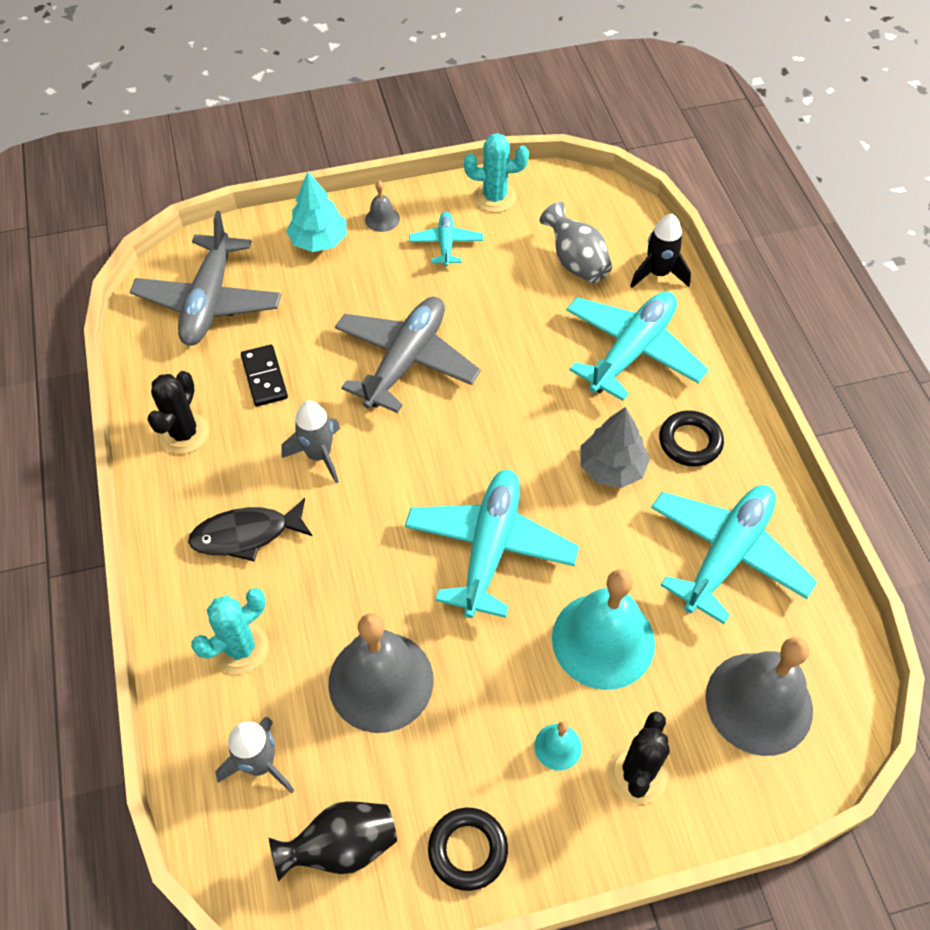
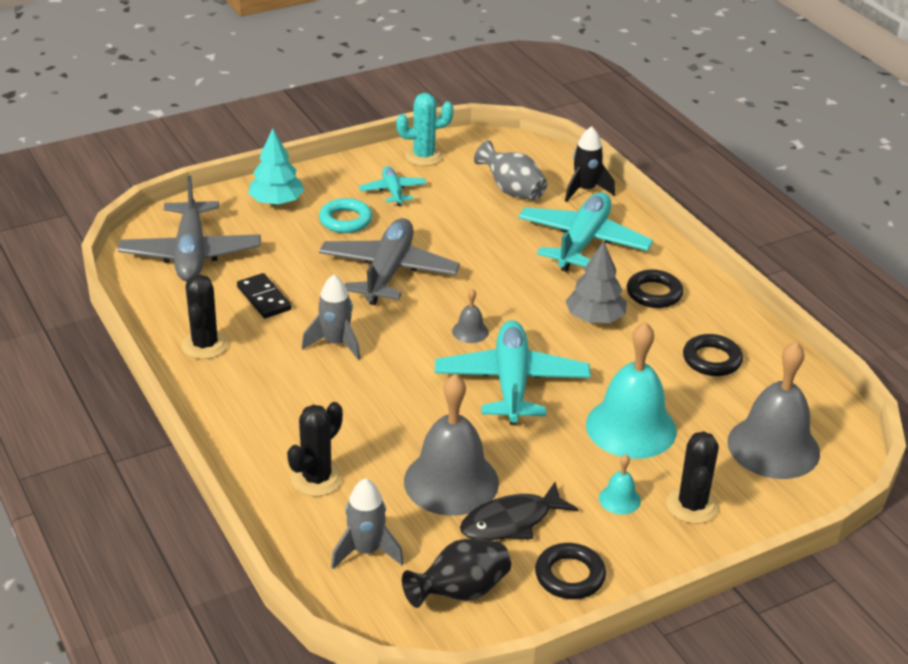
camera: 15 degrees left, 20 degrees down
(240, 648) = (317, 479): turquoise cactus -> black cactus
(246, 535) = (291, 404): black fish -> black fish (511, 522)
(382, 219) = (328, 181): grey bell -> grey bell (470, 331)
(383, 278) = (345, 220): none -> turquoise ring
(726, 555) = (712, 360): turquoise plane -> black ring

